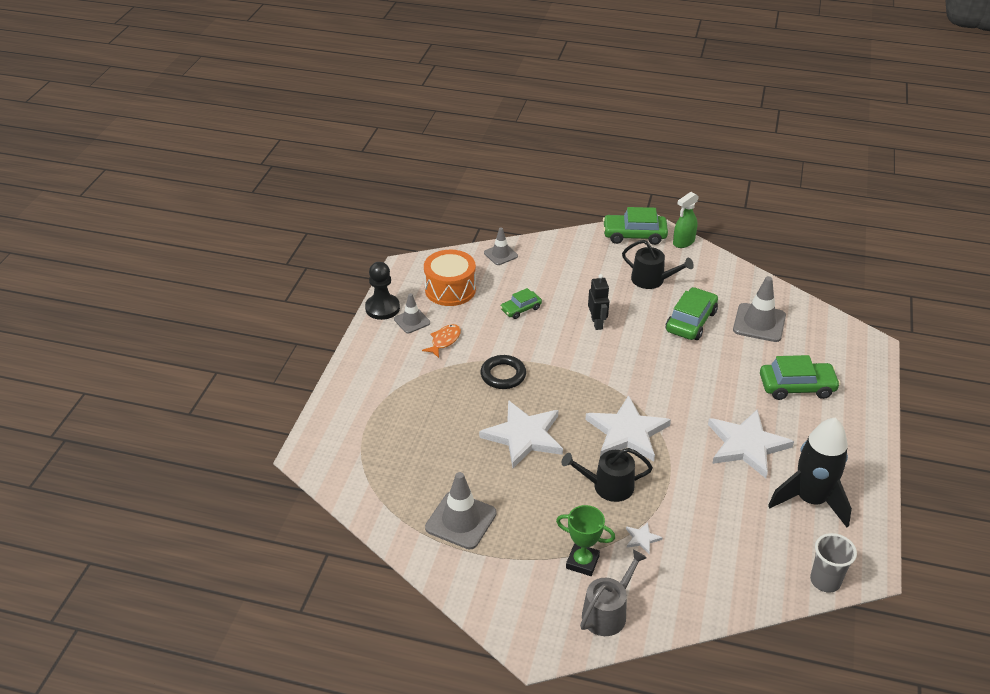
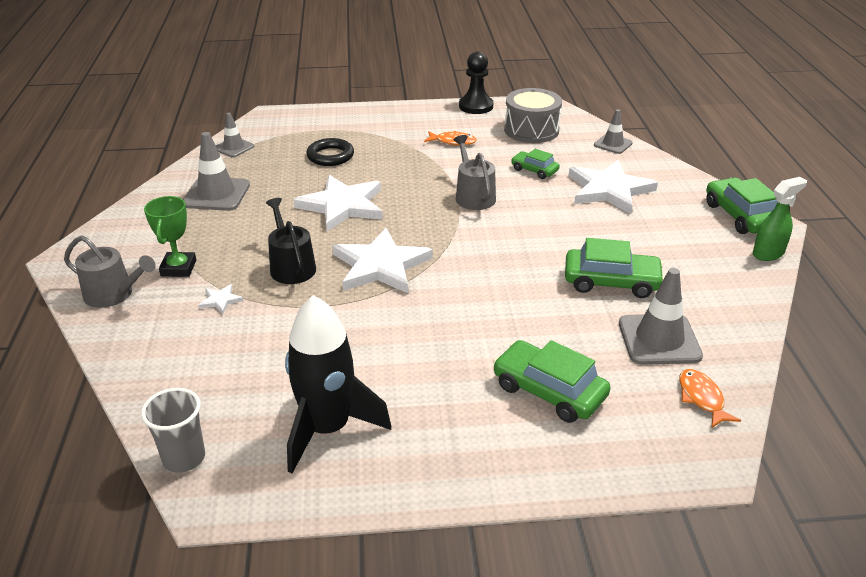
camera: 70 degrees right, 5 degrees down
(412, 321) = (469, 122): grey traffic cone -> grey traffic cone (234, 147)
(450, 289) = (531, 130): orange drum -> grey drum
(503, 375) = (424, 179): black ring -> black ring (330, 156)
(545, 354) = (473, 196): none -> grey watering can
(597, 323) = (550, 218): black robot -> none
(652, 280) = (665, 241): black watering can -> none
(683, 242) = (768, 253): green spray bottle -> green spray bottle turned 120 degrees clockwise
(746, 445) = (405, 358): white star -> white star (609, 190)
(796, 387) = (549, 391): green car -> green car turned 150 degrees clockwise
(817, 326) = (702, 398): none -> orange fish

